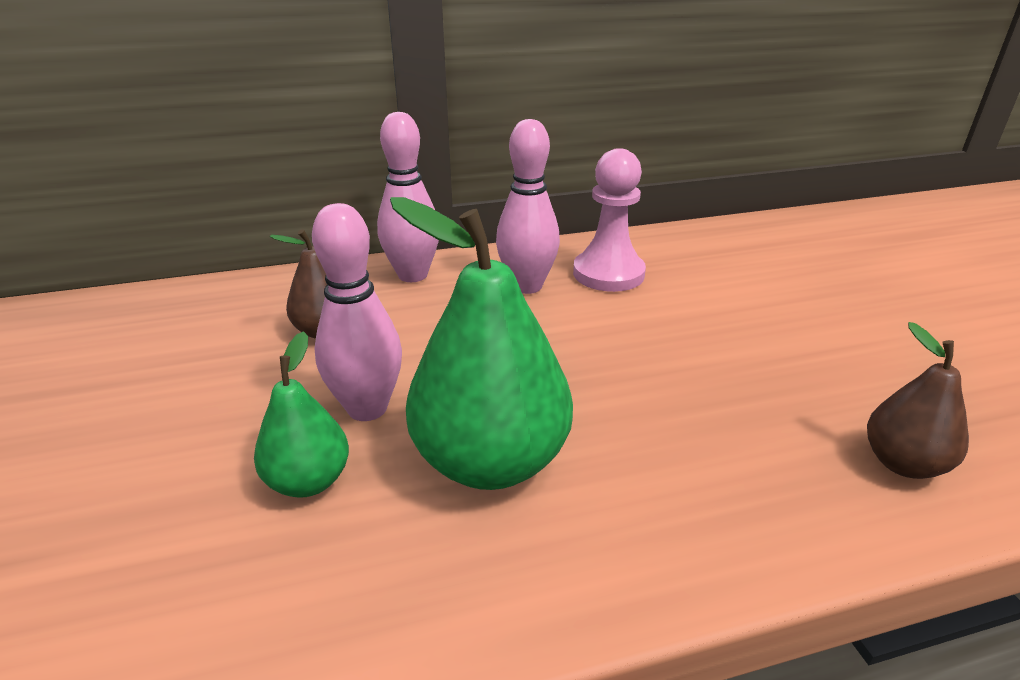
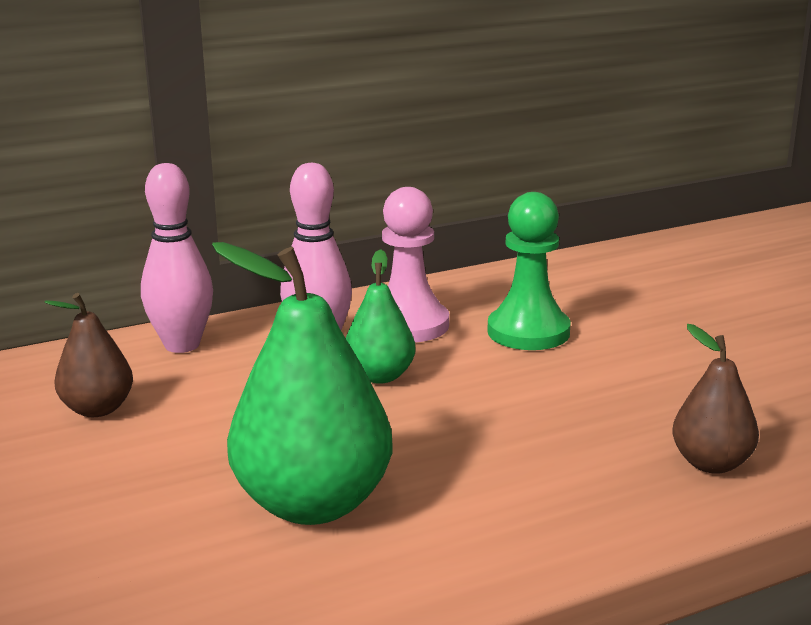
camera: 10 degrees left, 10 degrees down
(309, 481) = (128, 540): green pear -> green pear (380, 376)
(367, 408) = (170, 474): pink bowling pin -> none
(716, 291) = (528, 332): none -> green pawn

